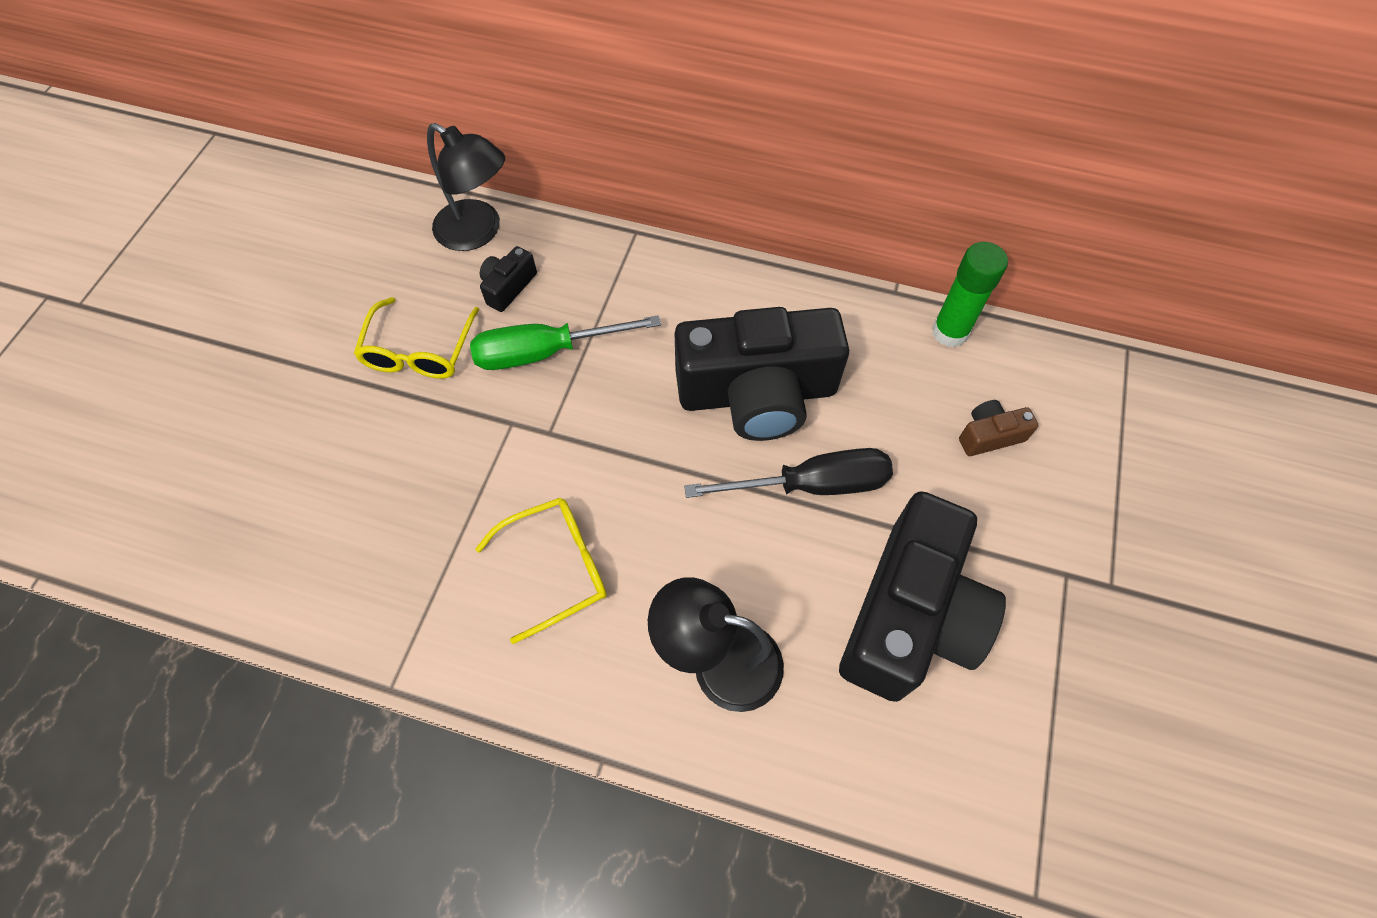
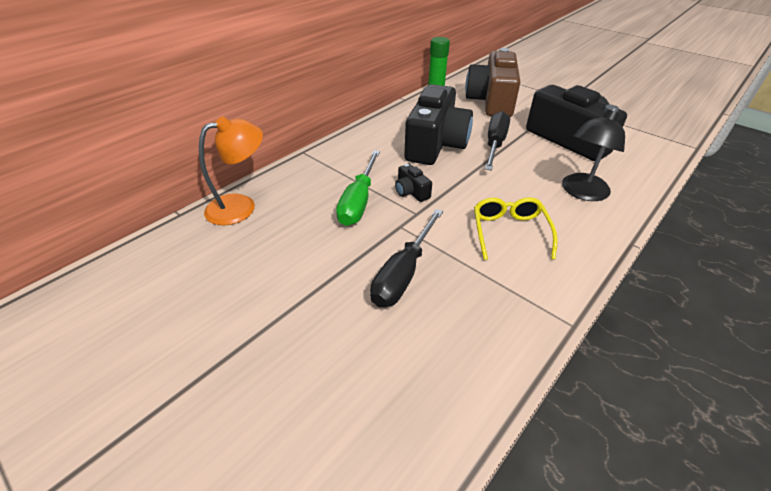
camera: 65 degrees left, 20 degrees down
(419, 351) = (314, 254): yellow glasses -> none
(419, 461) = (403, 273): none -> black screwdriver
(478, 232) = (241, 206): black lamp -> orange lamp
(508, 287) = (297, 204): black camera -> black camera (411, 192)
(989, 435) = (491, 101): brown camera -> brown camera, size x2.44

